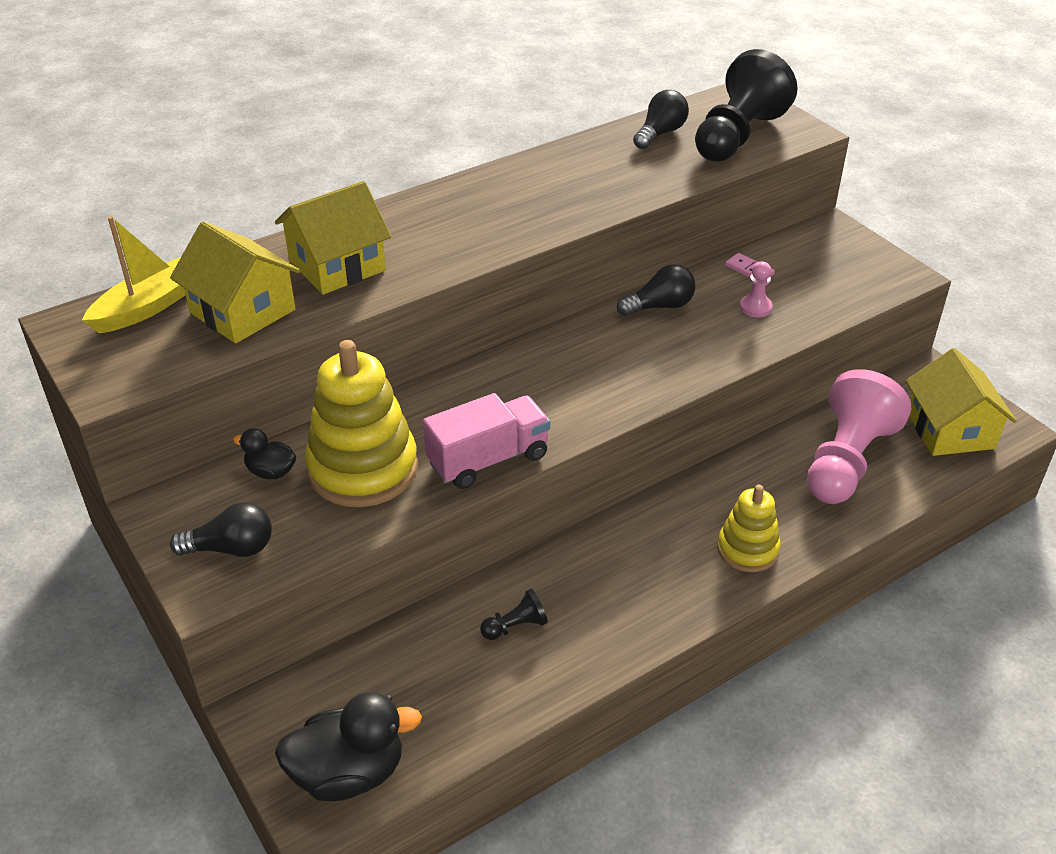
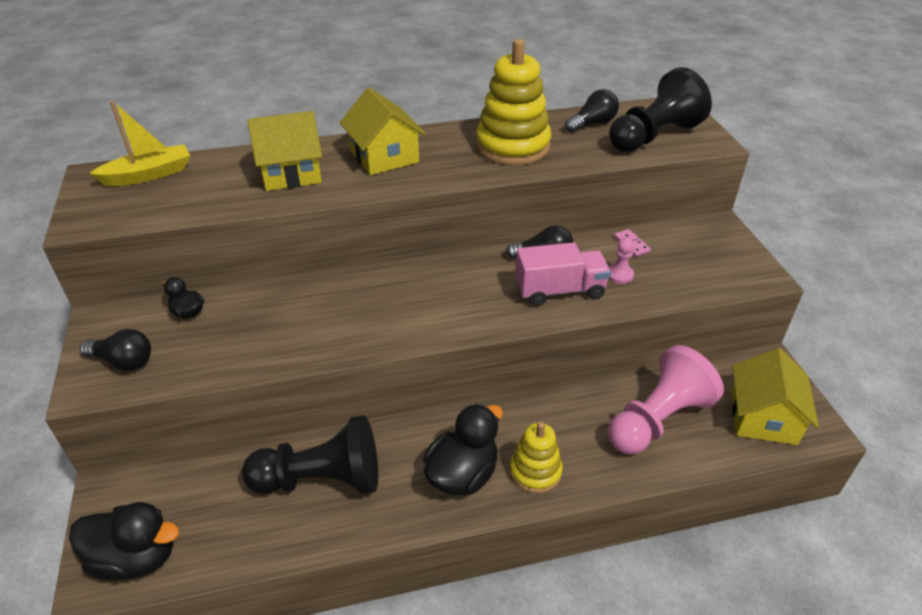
camera: 20 degrees right, 0 degrees up
(242, 311) = (205, 191): yellow house -> yellow house (384, 156)
(363, 468) = (249, 327): yellow stacking toy -> yellow stacking toy (513, 146)
(488, 459) = (341, 343): pink truck -> pink truck (559, 290)
(515, 626) = (322, 479): black pawn -> black pawn, size x2.44
(671, 575) = (462, 474): none -> black duck

